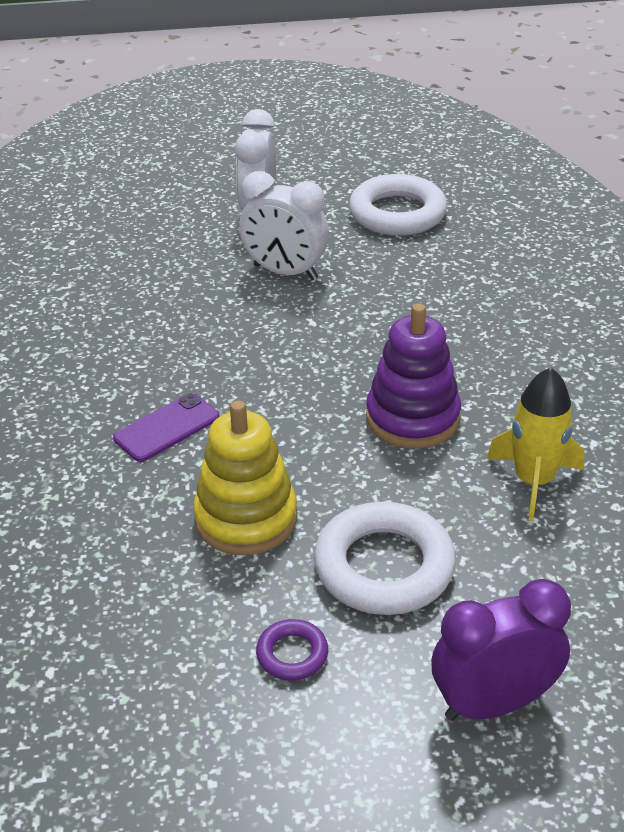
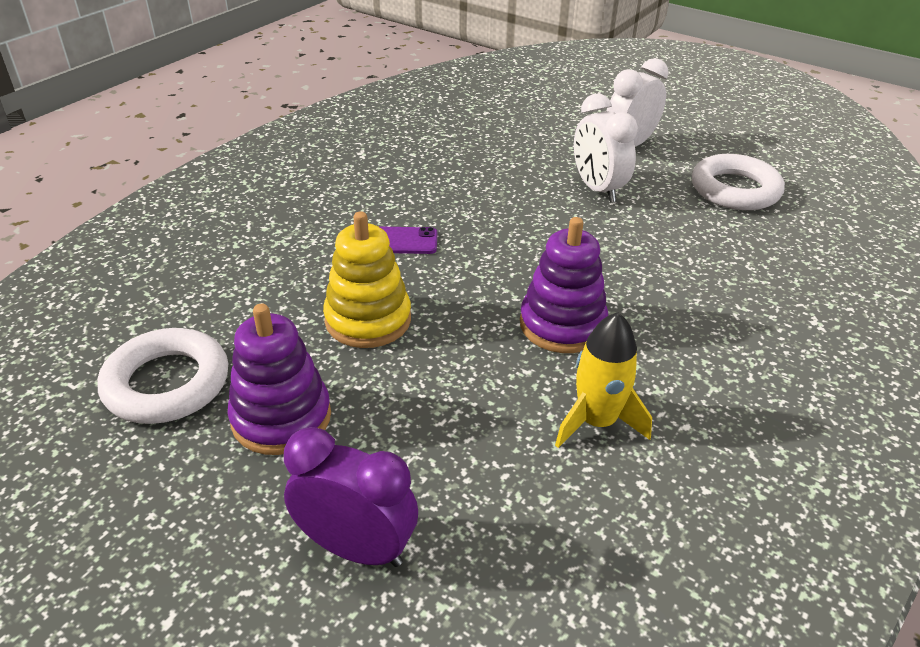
camera: 40 degrees right, 0 degrees up
(292, 654) = (281, 418): purple ring -> purple stacking toy
(384, 567) = (410, 406): white ring -> white ring (167, 383)

